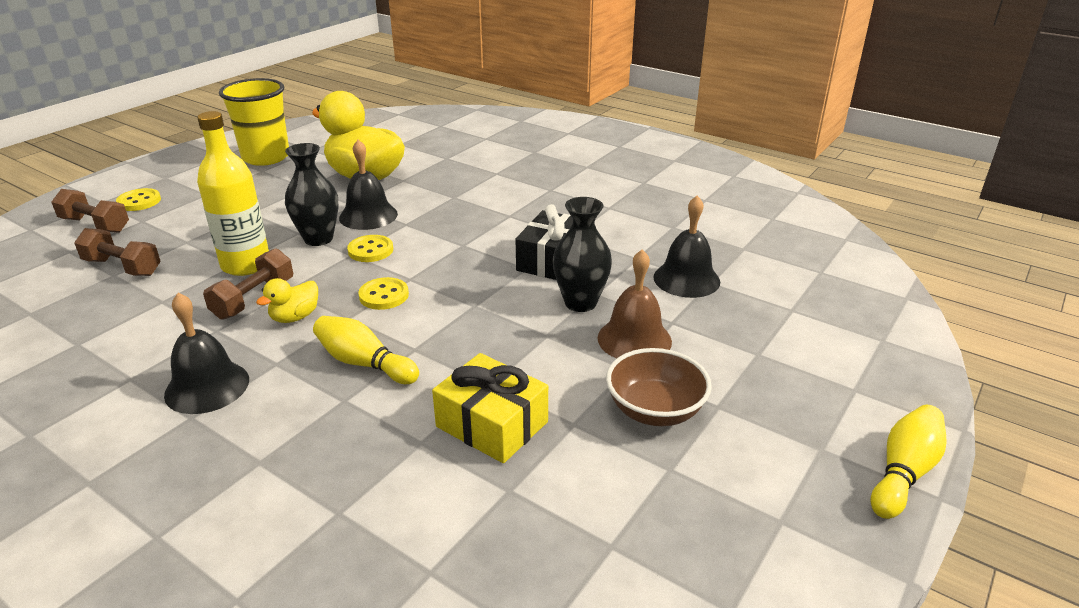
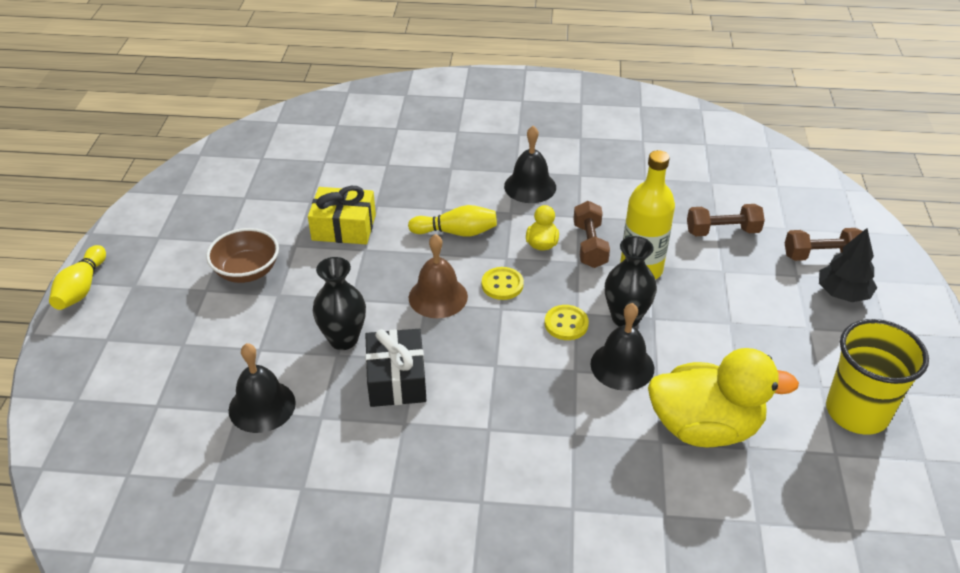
camera: 150 degrees right, 10 degrees up
(139, 201) = (842, 293): yellow button -> black tree
(634, 339) = (283, 321): brown bell -> brown bell (438, 297)

